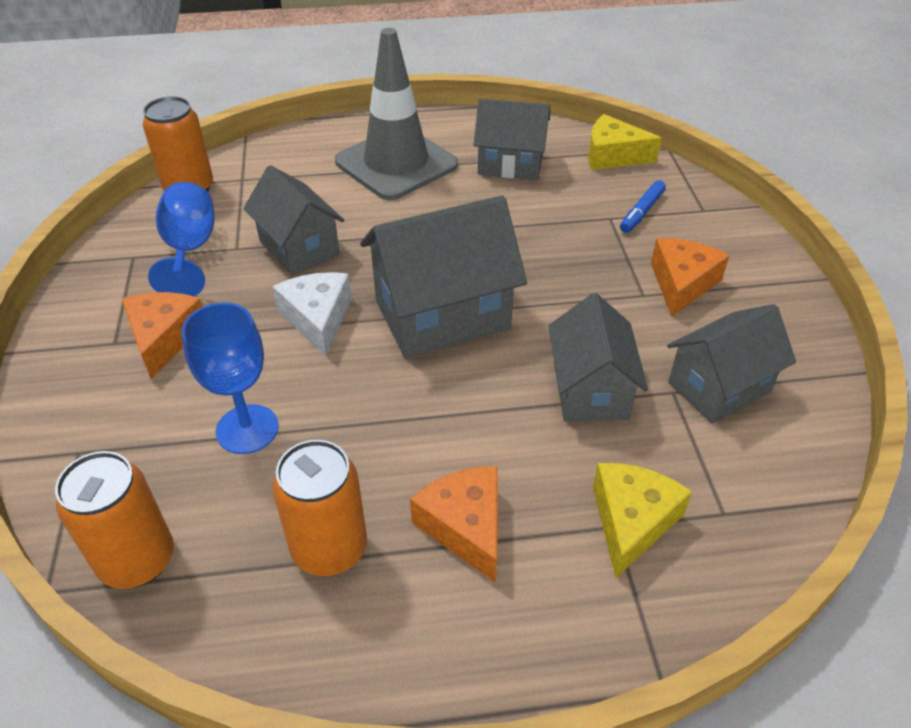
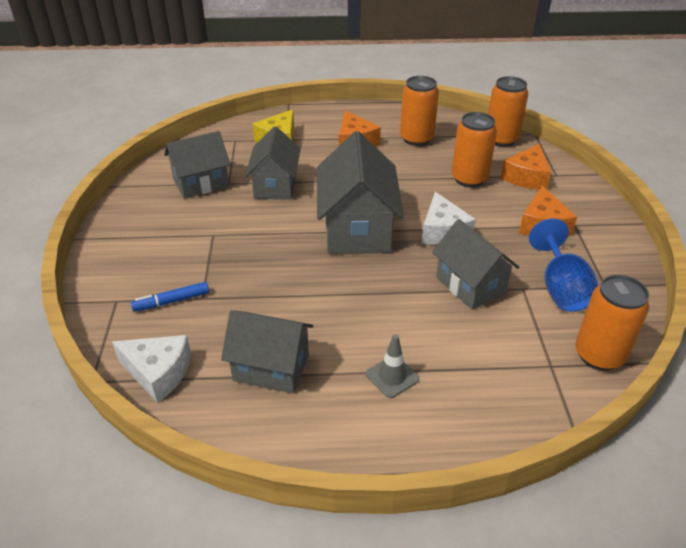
camera: 175 degrees left, 5 degrees down
(247, 429) = (469, 179): blue goblet -> orange can
(396, 163) = (392, 376): grey traffic cone -> grey traffic cone, size x0.40
(442, 315) = (357, 229): grey house -> grey house turned 75 degrees counterclockwise
(613, 155) = (158, 372): yellow cheese -> white cheese
(641, 212) = (172, 301): blue marker -> blue marker turned 150 degrees counterclockwise
(682, 284) = (181, 240): orange cheese -> orange cheese (526, 177)

